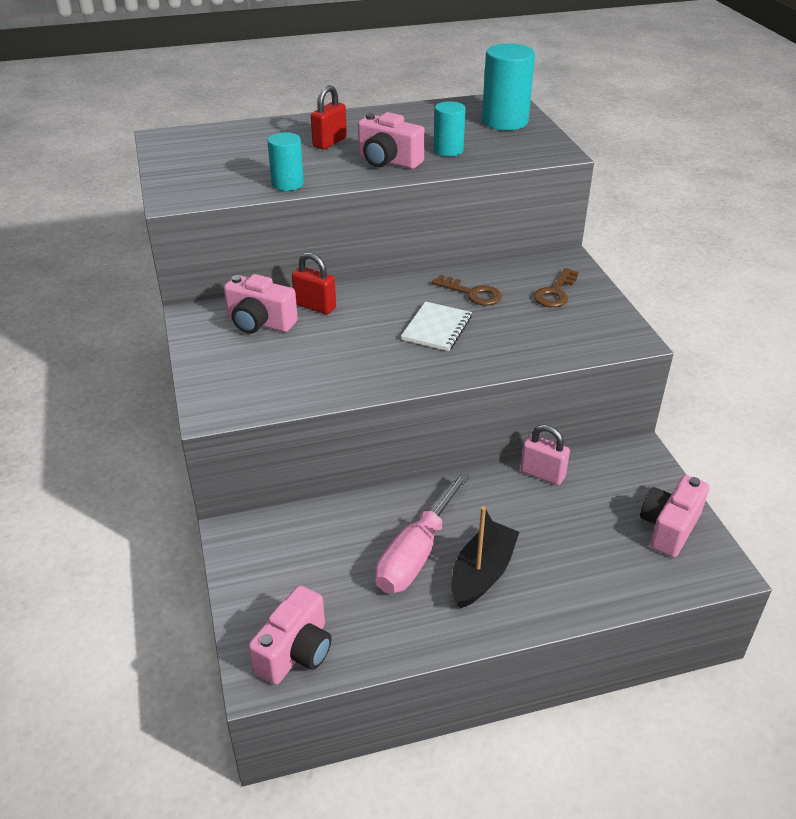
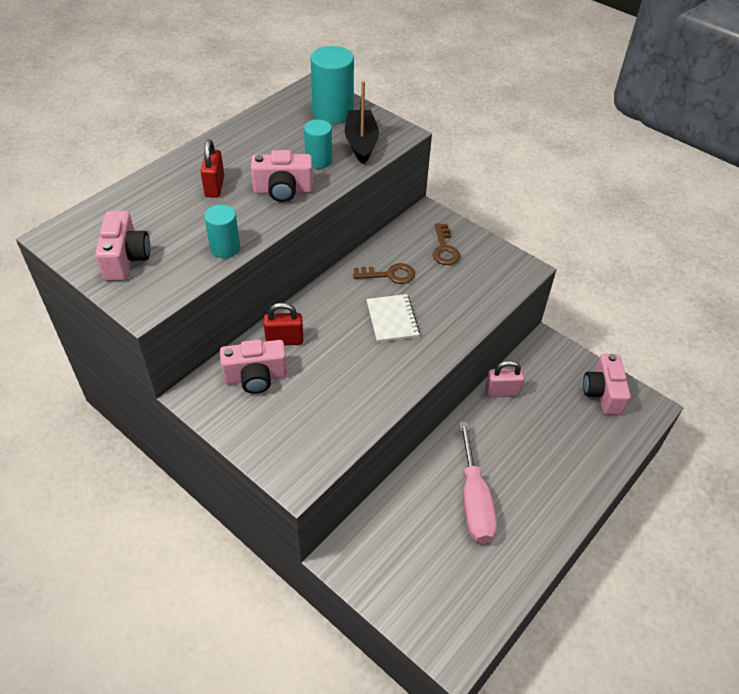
camera: 35 degrees left, 10 degrees up
(295, 652) = (460, 623): pink camera -> pink camera (126, 259)
(482, 573) = (525, 491): black boat -> black boat (361, 143)

